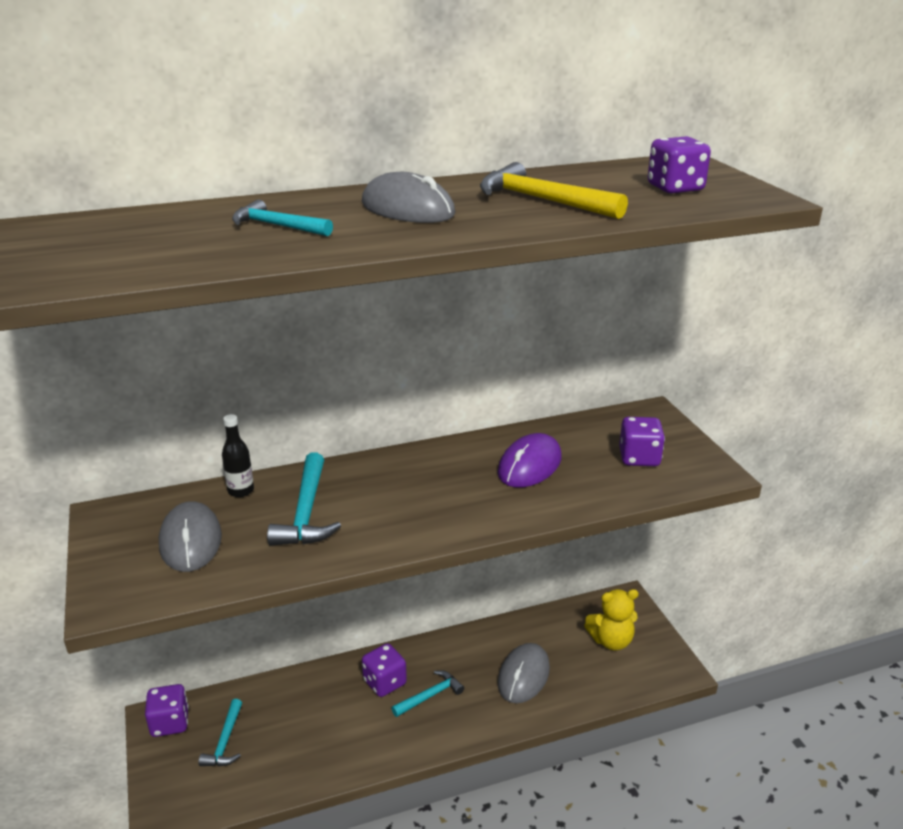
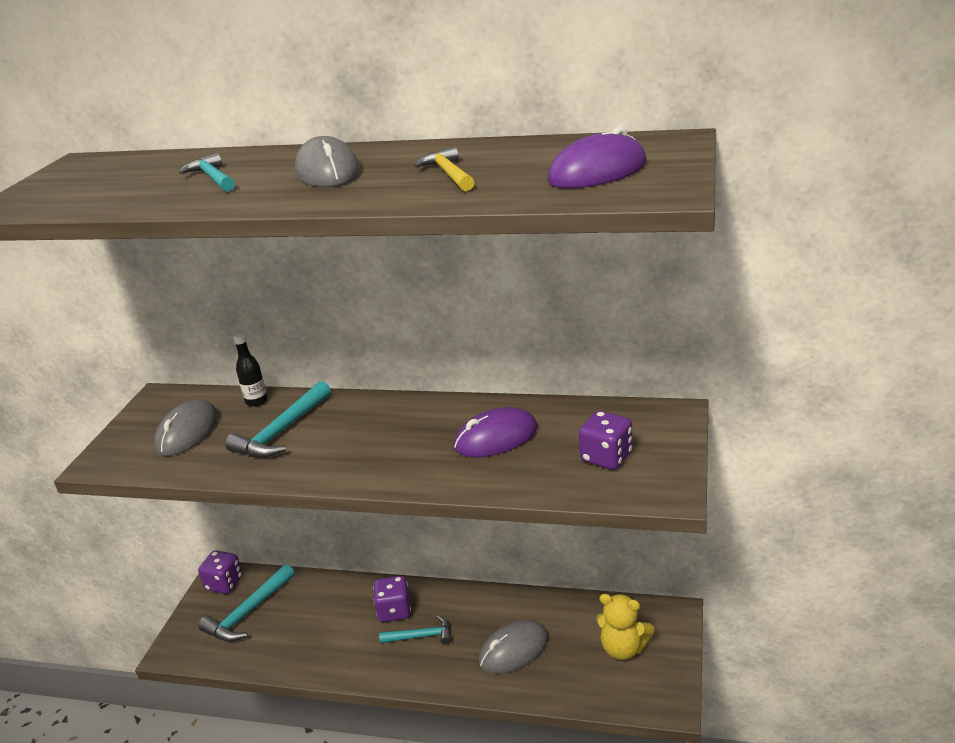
camera: 35 degrees right, 0 degrees up
(225, 741) = (249, 612): turquoise hammer -> turquoise hammer, size x1.55
(542, 201) = (448, 174): yellow hammer -> yellow hammer, size x0.64
(675, 188) = (597, 172): purple dice -> purple mouse

